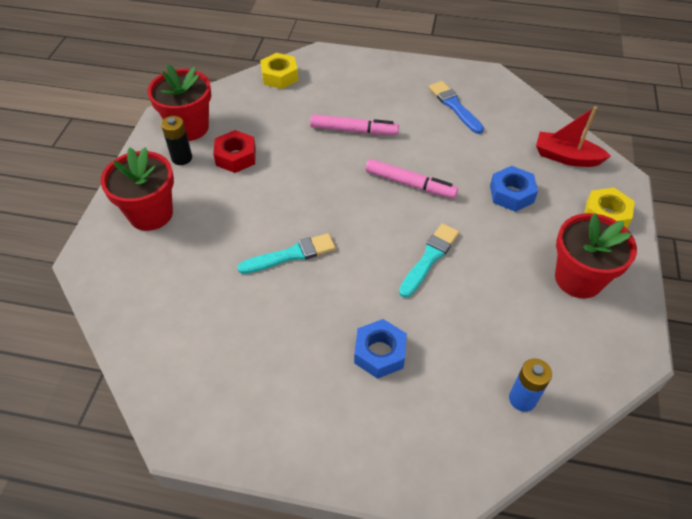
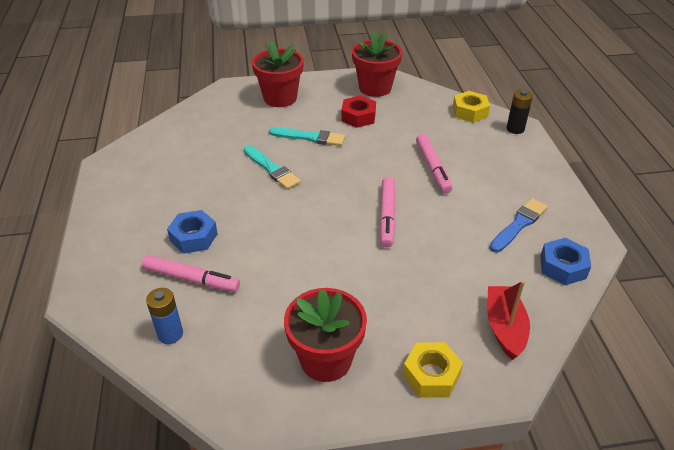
camera: 70 degrees right, 10 degrees down
(182, 158) = (341, 94): black battery -> black battery (515, 129)
(429, 258) = (303, 246): turquoise brush -> turquoise brush (310, 137)
(447, 366) = (191, 279): none -> pink marker
(511, 194) = (417, 289): blue nut -> blue nut (563, 267)

